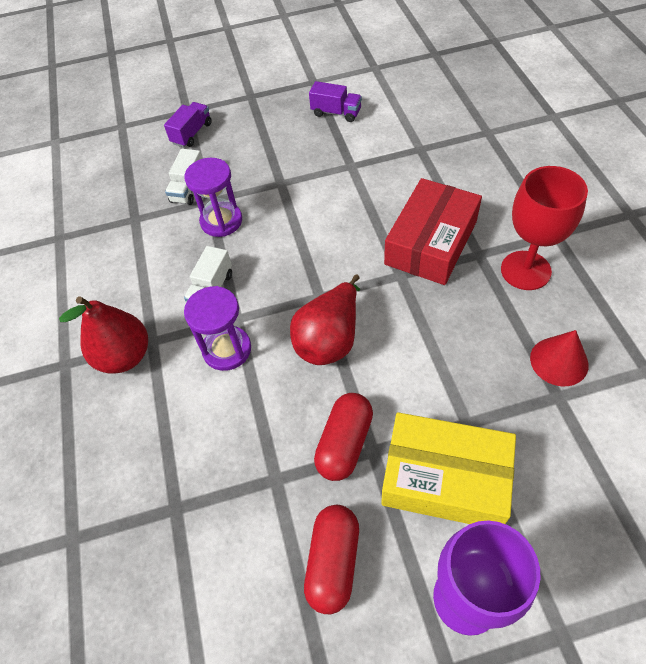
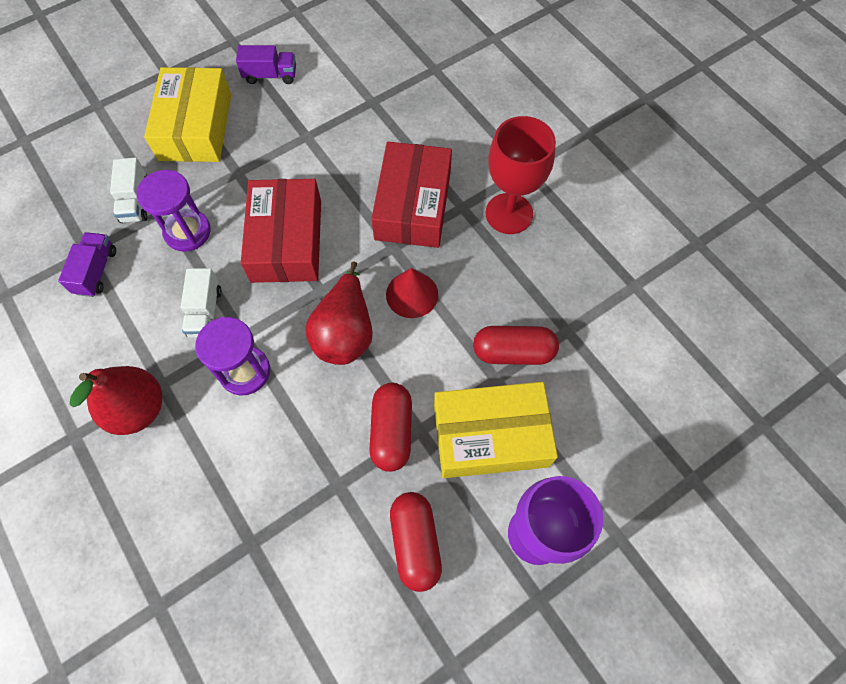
camera: 25 degrees left, 10 degrees up
(192, 133) = (114, 133): purple truck -> purple truck (96, 271)
(258, 141) = (195, 127): none -> yellow box
(303, 247) = (286, 240): none -> red box
(493, 402) = (513, 352): none -> red capsule
(559, 361) = (560, 297): red cone -> red cone (412, 294)

